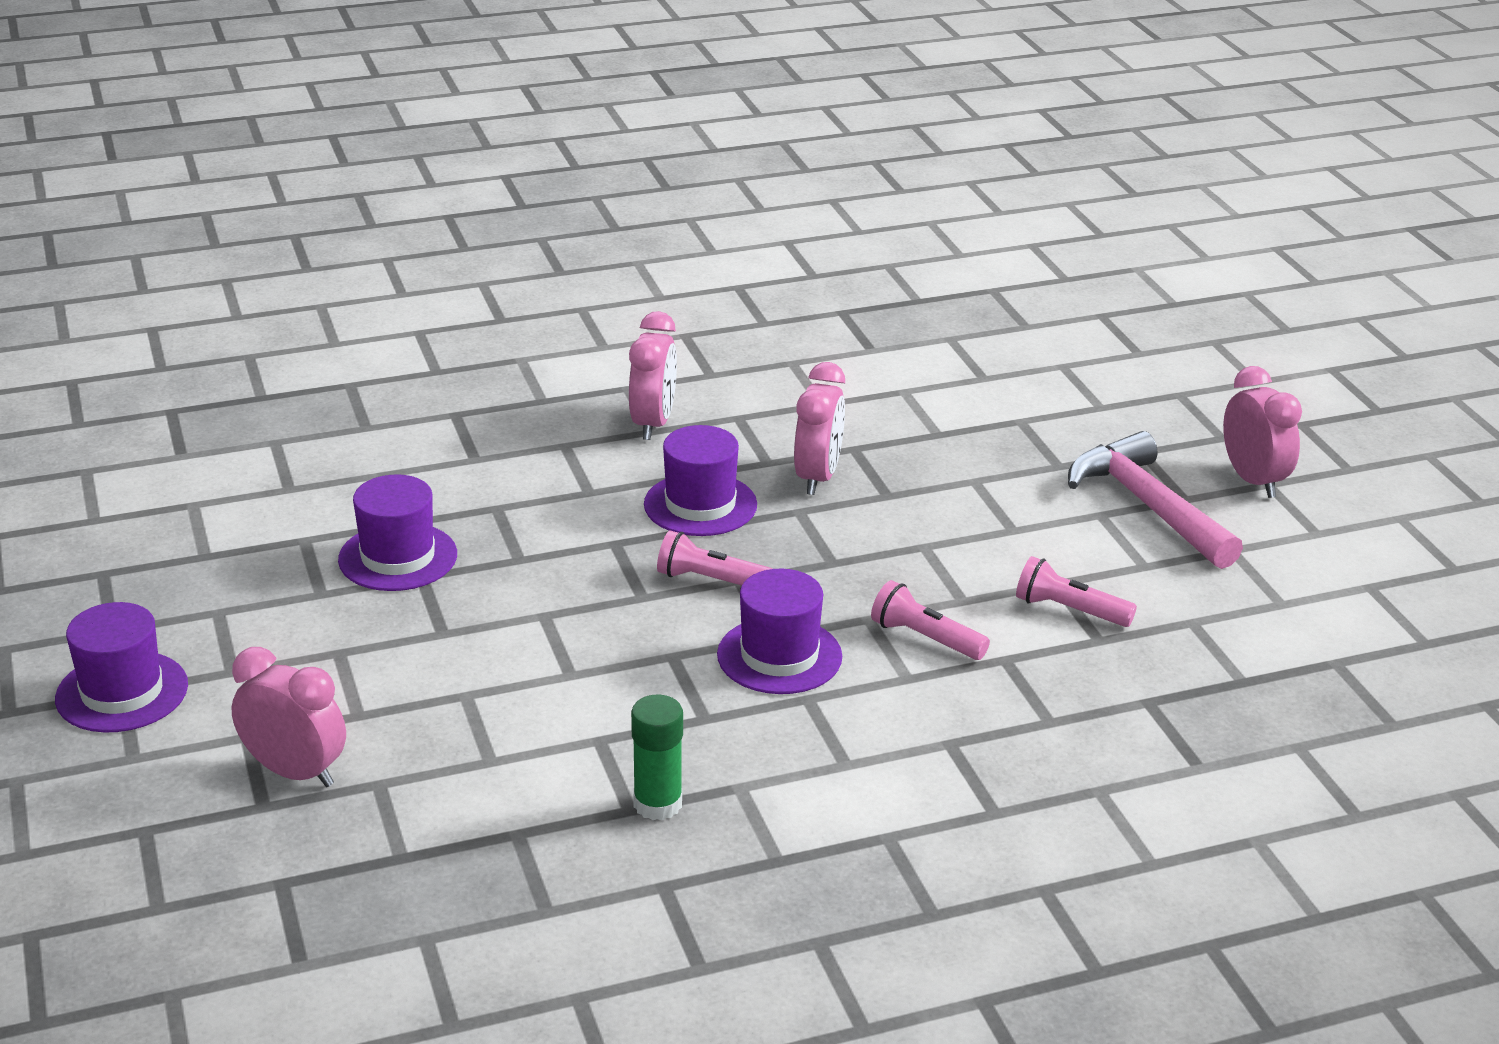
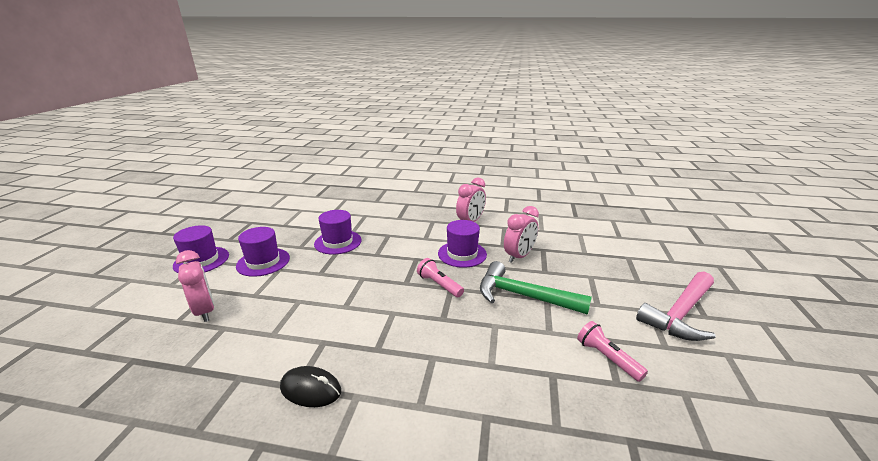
camera: 30 degrees right, 5 degrees down
(657, 804) = (310, 389): green glue stick -> black mouse
(779, 656) = (438, 330): purple hat -> purple hat (263, 262)
(880, 554) = (523, 296): none -> green hammer
(925, 638) = (516, 346): pink flashlight -> none
(1147, 506) = (680, 314): pink hammer -> pink hammer turned 135 degrees counterclockwise
(1253, 480) = (753, 318): pink clock -> none

